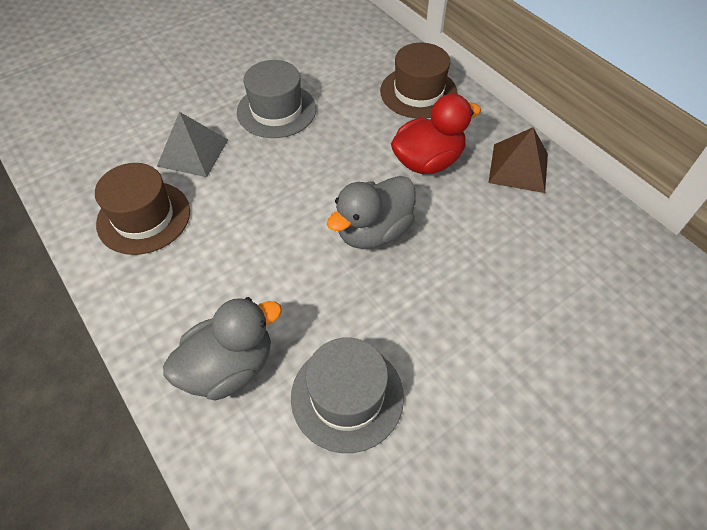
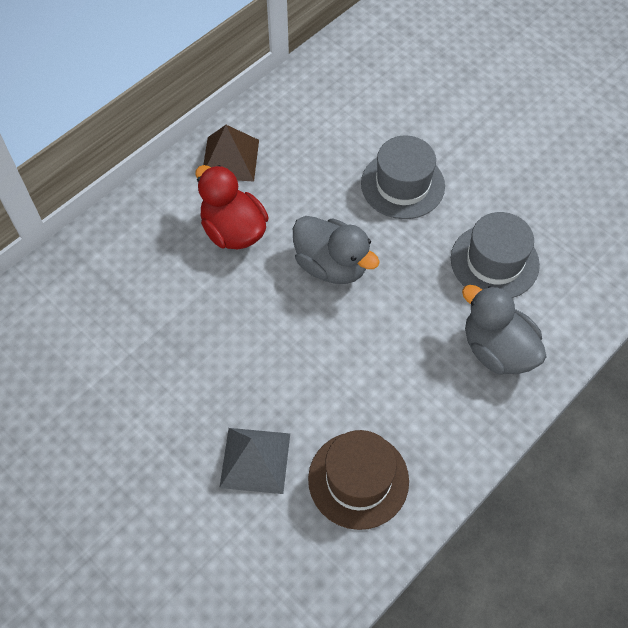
camera: 100 degrees left, 5 degrees up
(276, 110) = (172, 387): grey hat -> grey hat (402, 185)
(418, 92) = (127, 248): brown hat -> none

